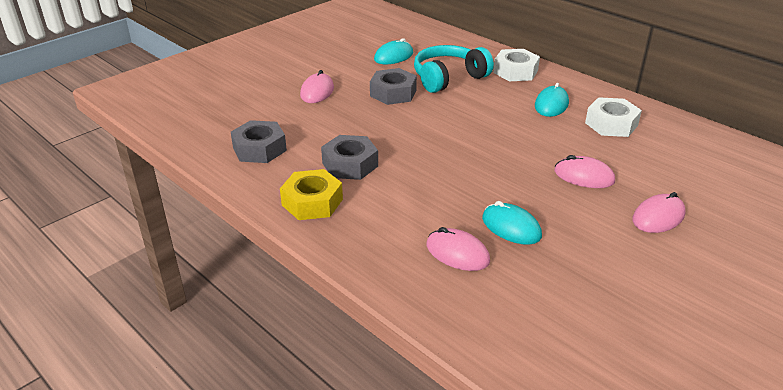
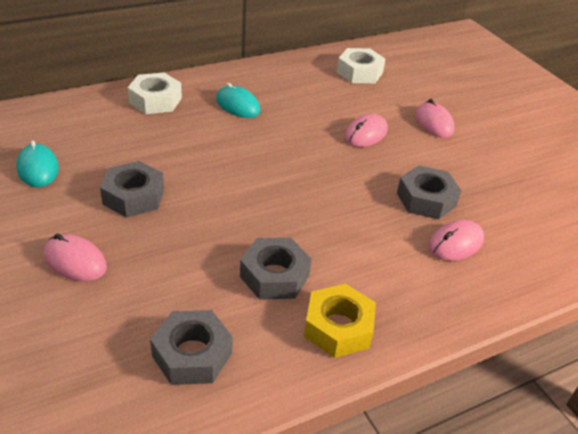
camera: 75 degrees left, 5 degrees up
(448, 78) = (132, 146): turquoise headphones -> none
(511, 227) = (426, 199): turquoise mouse -> grey nut
(611, 124) = (292, 89): white nut -> white nut (359, 72)

